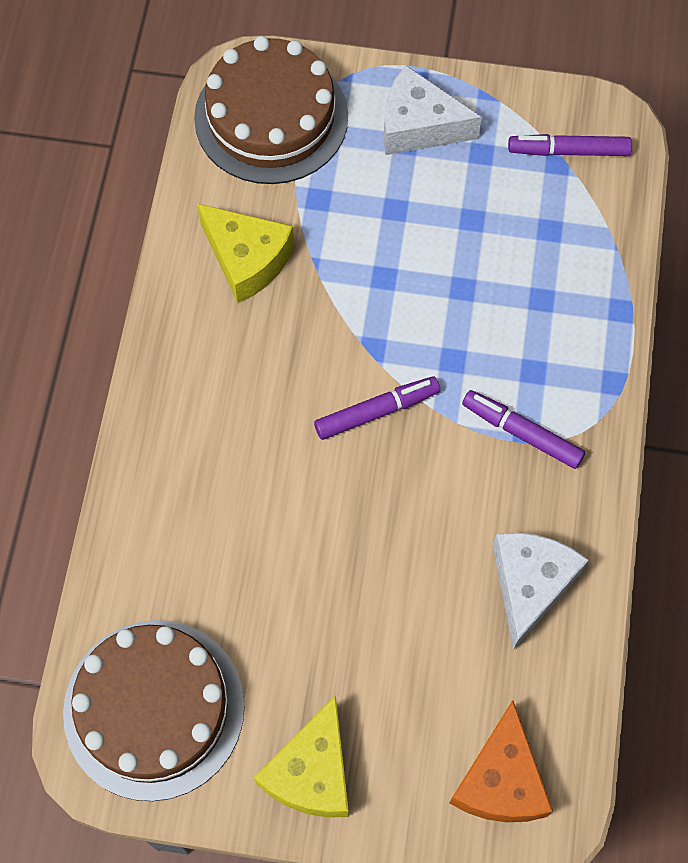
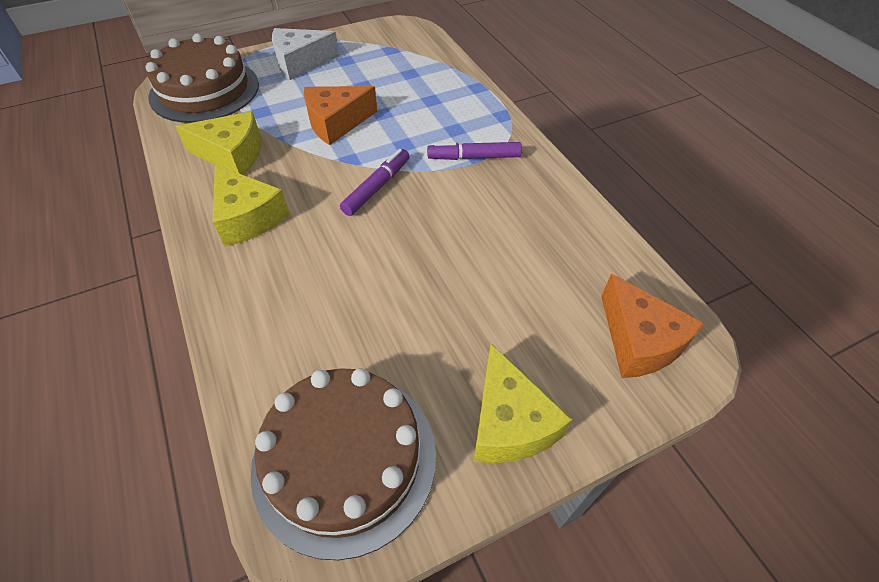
camera: 35 degrees left, 15 degrees down
(215, 372) = (248, 217): none -> yellow cheese
(395, 273) = (336, 123): none -> orange cheese
(530, 585) = (549, 224): white cheese -> none
(568, 151) = (392, 43): purple marker -> none

